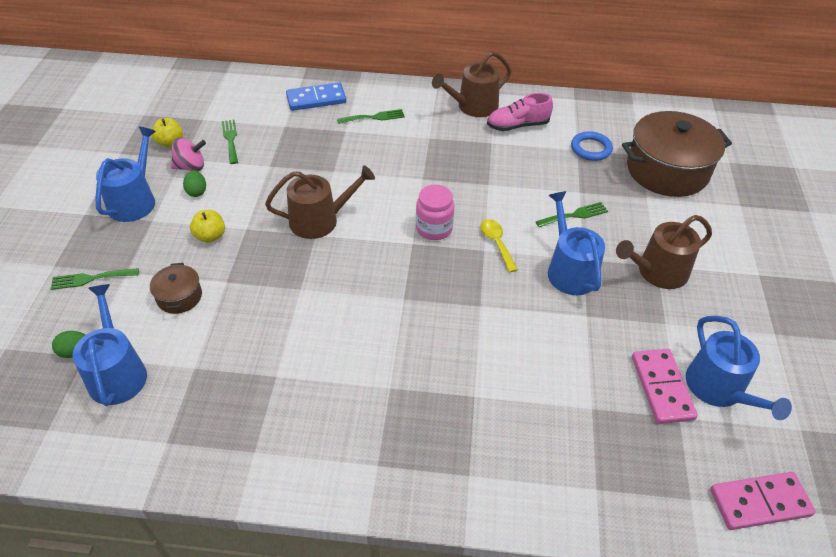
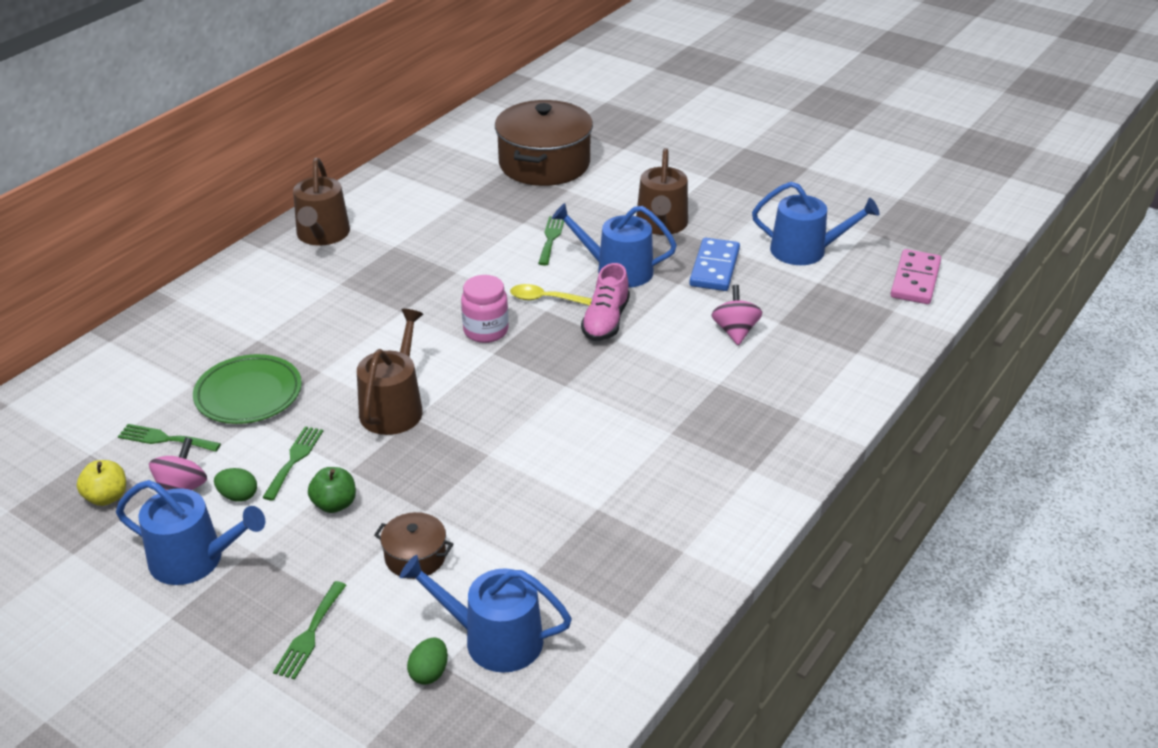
camera: 60 degrees left, 10 degrees down
(134, 200) = (194, 559): blue watering can -> blue watering can turned 150 degrees clockwise
(210, 236) = (334, 504): yellow apple -> green apple
(291, 152) = (248, 394): none -> green plate
(316, 99) = (169, 343): blue domino -> blue domino (714, 268)
(374, 117) = (258, 310): green fork -> green fork (294, 459)
(518, 126) = (387, 219): pink shoe -> pink shoe (606, 321)
(553, 380) = (735, 331): none -> pink spinning top
(591, 149) = (470, 191): blue ring -> none
(662, 388) = (784, 277): pink domino -> none

